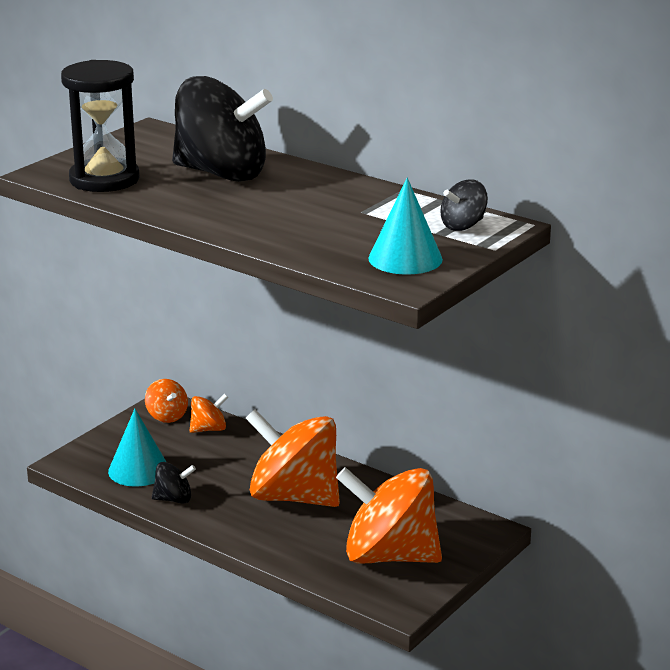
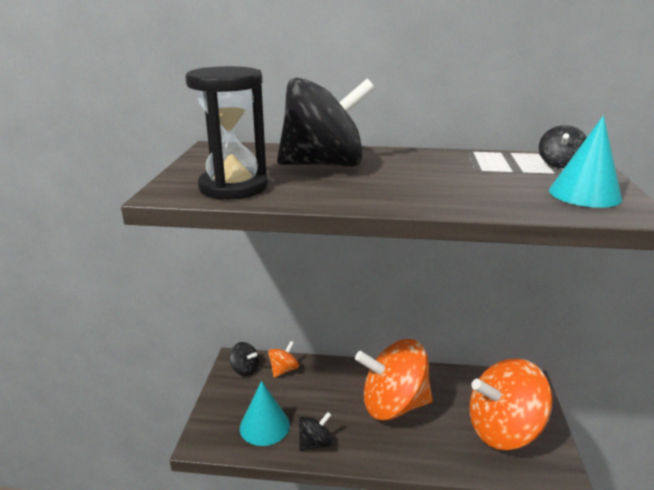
camera: 30 degrees left, 0 degrees up
(167, 416) = (245, 369): orange spinning top -> black spinning top

